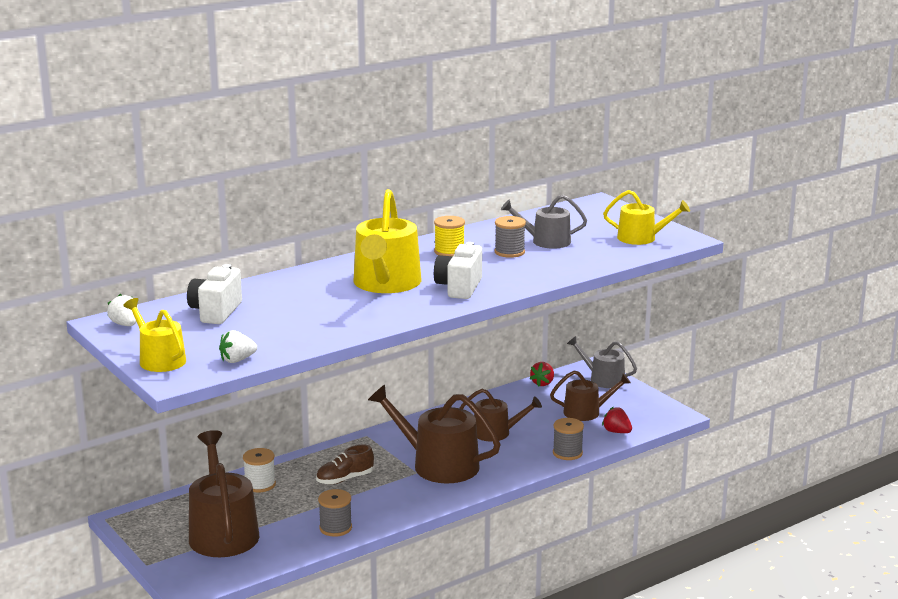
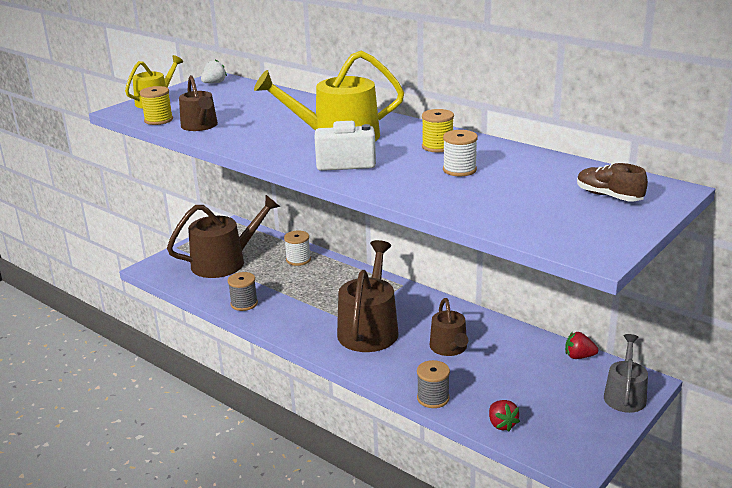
camera: 75 degrees right, 5 degrees up
(216, 312) = (247, 99): white camera -> none
(237, 360) = (158, 120): white strawberry -> yellow spool
(345, 479) = (322, 291): brown shoe -> brown shoe (608, 196)
(509, 252) = (459, 170): grey spool -> white spool
(546, 241) = (508, 181): grey watering can -> none
(586, 412) = (534, 396): brown watering can -> brown watering can (200, 126)
(616, 432) = (502, 424): red strawberry -> red strawberry turned 135 degrees clockwise
(641, 238) = (571, 227): yellow watering can -> none

